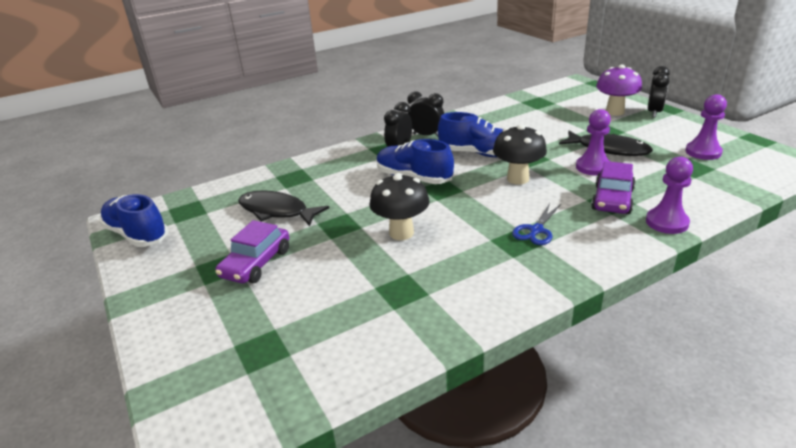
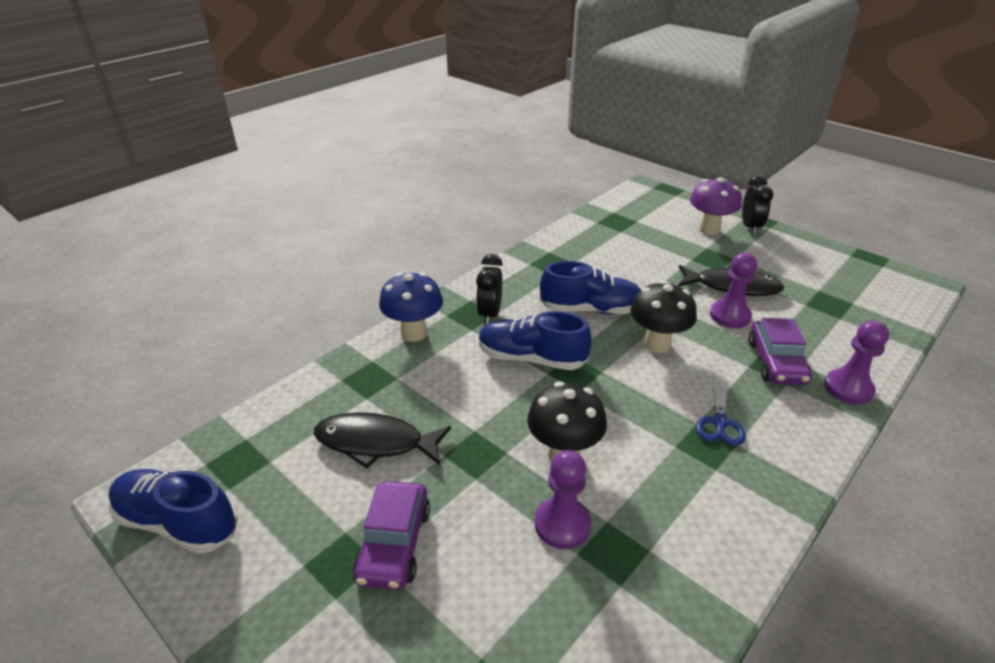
camera: 20 degrees left, 5 degrees up
(339, 156) = (414, 333): none -> blue mushroom
(426, 135) = (511, 286): black clock -> none
(703, 152) = (829, 280): purple pawn -> purple pawn (562, 524)

